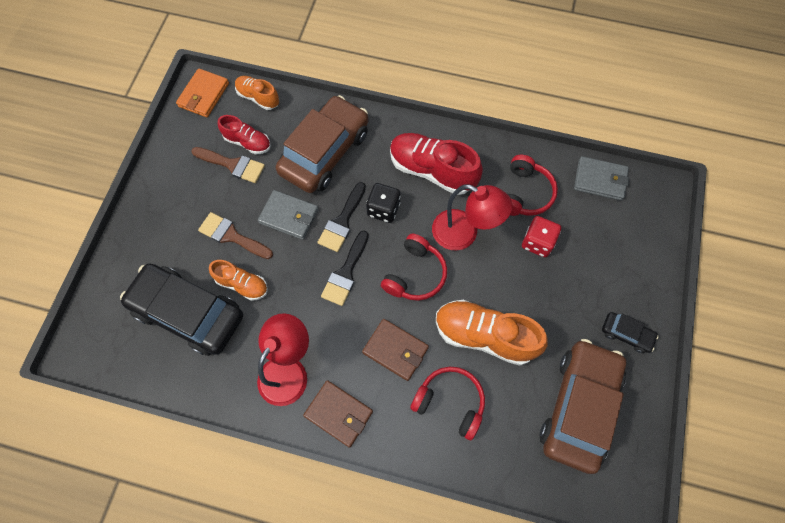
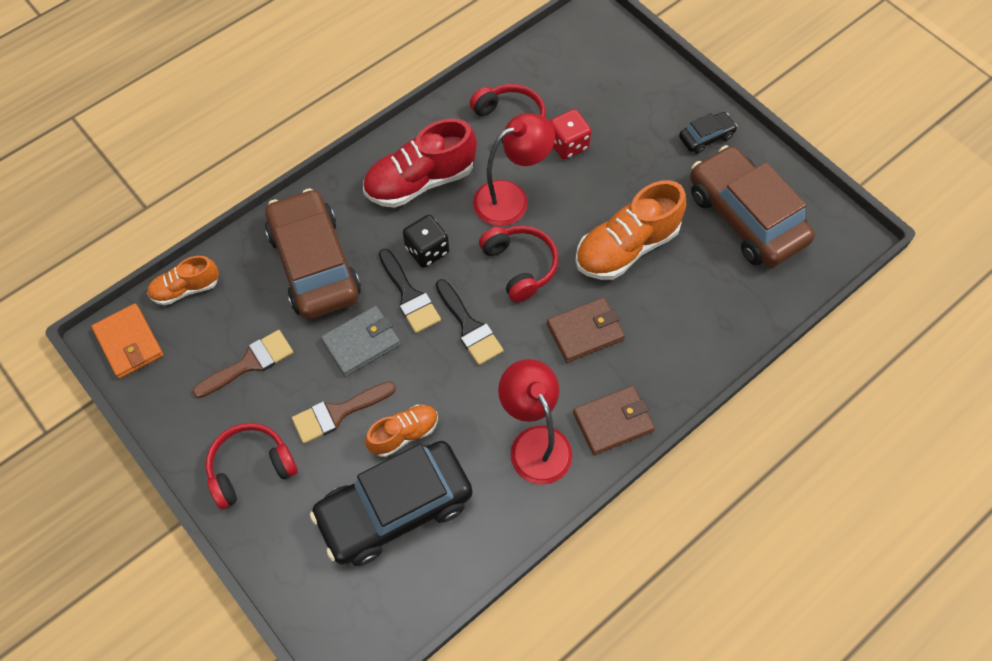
camera: 55 degrees left, 5 degrees down
(248, 142) = (234, 332): red shoe -> none
(450, 402) = (669, 317): red headphones -> red headphones (251, 468)
(600, 180) = (546, 55): grey wallet -> none

